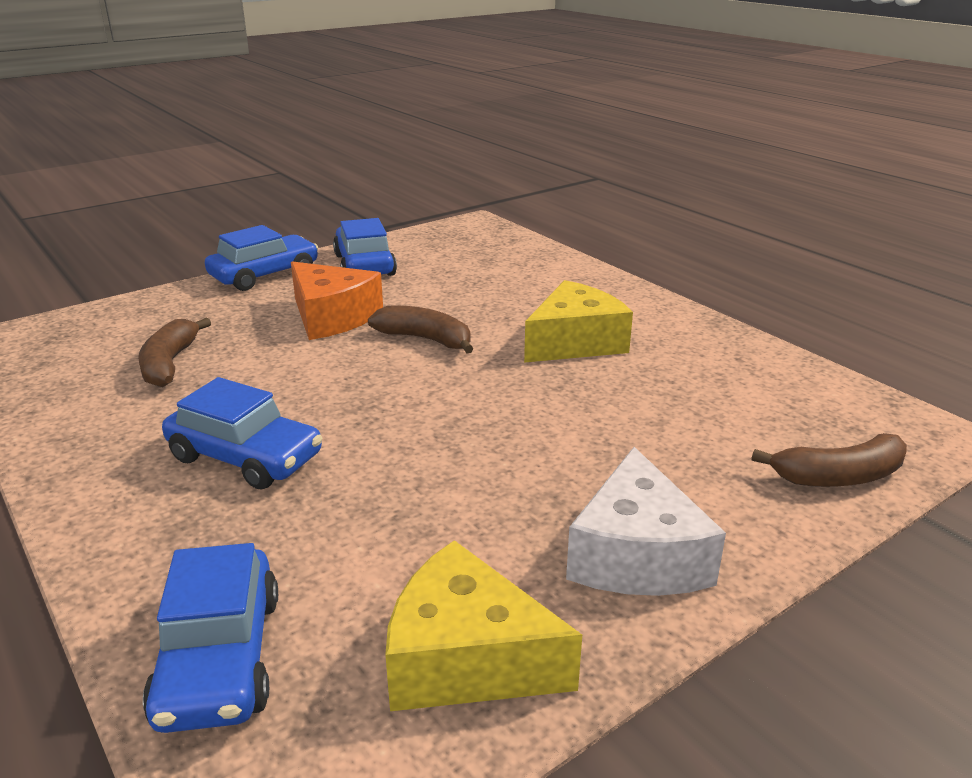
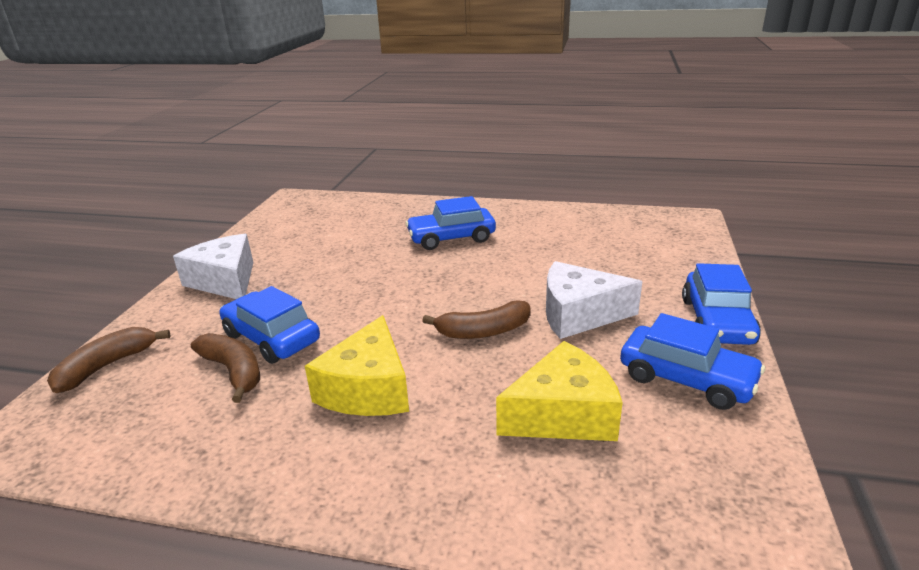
camera: 140 degrees right, 0 degrees up
(169, 364) = (584, 247): brown banana -> brown banana (234, 371)
(220, 658) = (354, 206): blue car -> blue car (271, 338)
(332, 317) = (578, 314): orange cheese -> white cheese
(466, 659) = (273, 233): yellow cheese -> yellow cheese (563, 414)

